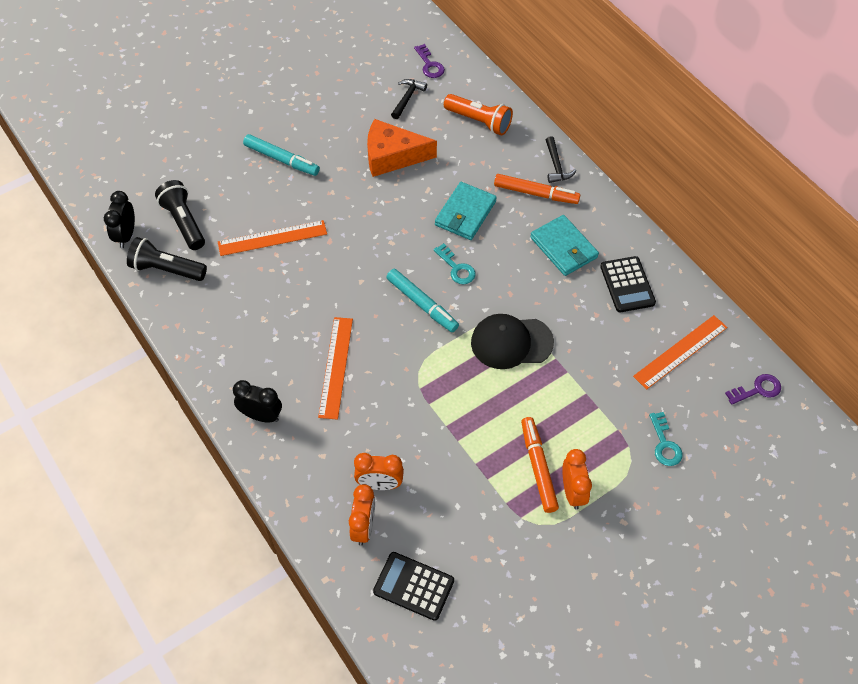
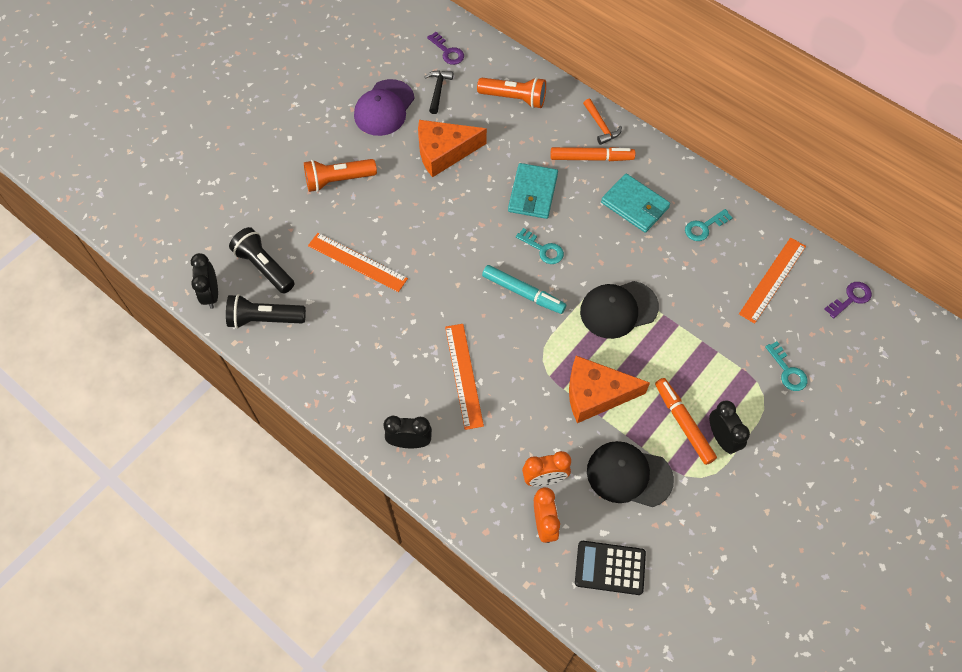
camera: 15 degrees left, 5 degrees up
(272, 238) = (357, 262): orange ruler -> orange ruler turned 60 degrees clockwise
(281, 159) = (338, 180): turquoise marker -> orange flashlight
(349, 103) = (384, 108): none -> purple cap
(459, 417) = (596, 394): none -> orange cheese
(464, 502) = (629, 475): none -> black cap
(556, 166) = (601, 126): black hammer -> orange hammer
(572, 492) = (722, 438): orange clock -> black clock
(627, 285) = (704, 227): black calculator -> turquoise key

